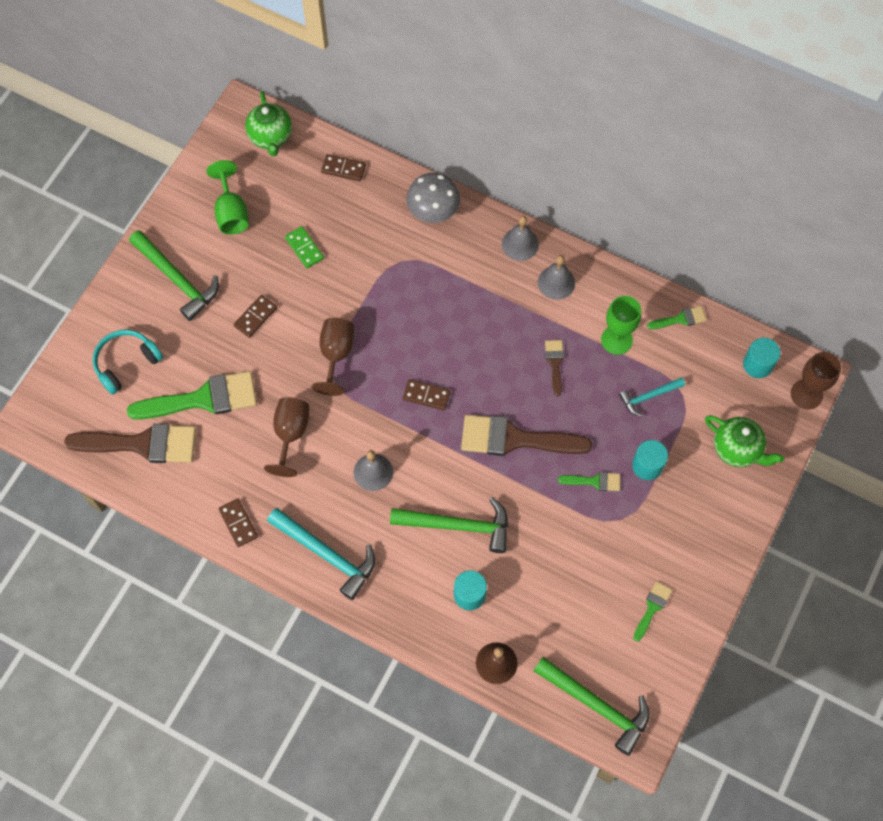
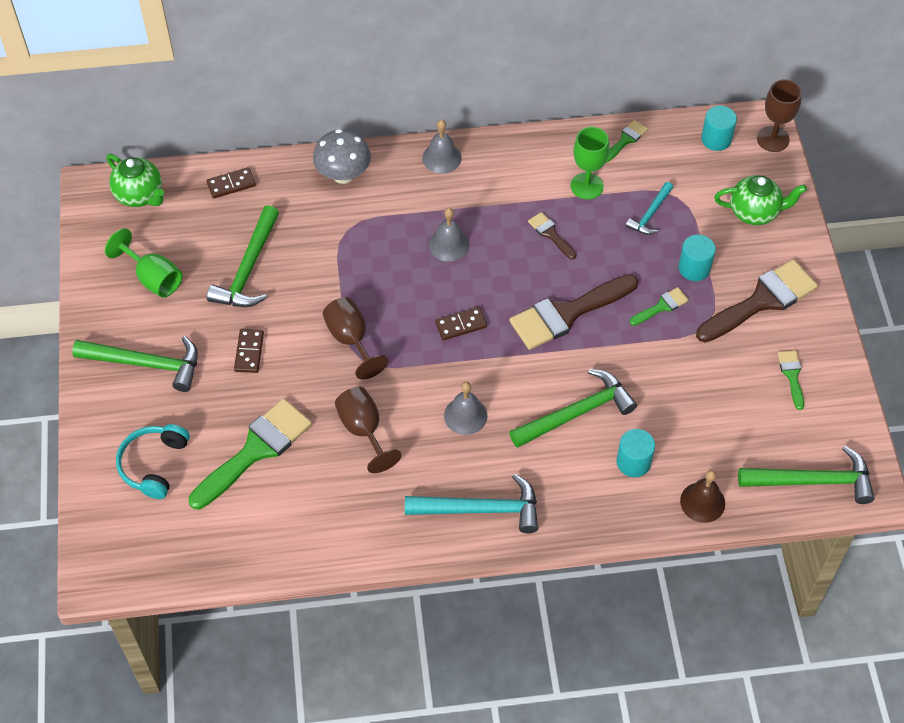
camera: 35 degrees left, 10 degrees down
(142, 444) = (227, 525): brown brush -> brown brush (761, 301)
(238, 523) = (377, 535): brown domino -> none
(304, 248) = (248, 269): green domino -> green hammer
(556, 282) = (498, 170): grey bell -> grey bell (449, 244)

